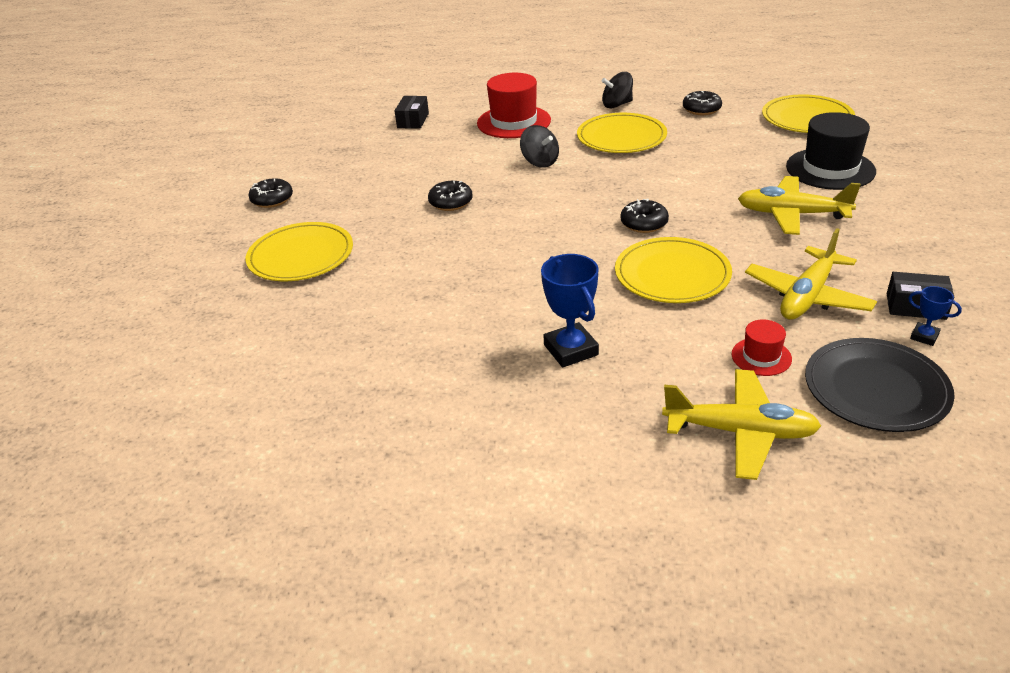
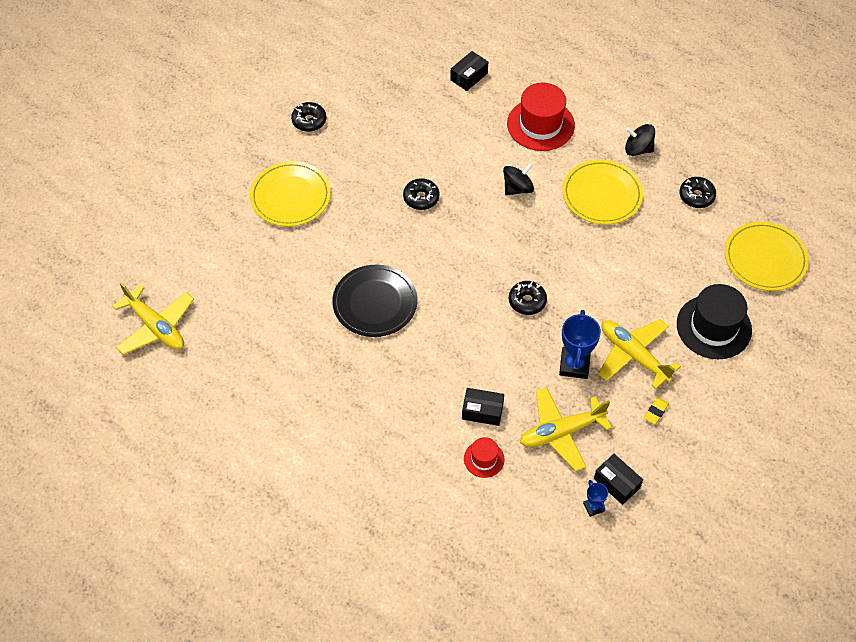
camera: 30 degrees right, 20 degrees up
(540, 162) = (517, 188): black spinning top -> black spinning top turned 120 degrees counterclockwise
(571, 350) = (384, 383): blue trophy -> blue trophy (574, 365)
(672, 274) = (499, 360): yellow plate -> none
(707, 319) = (482, 411): none -> black box
(740, 432) = (419, 500): yellow plane -> yellow plane (156, 327)
(869, 240) = (656, 412): none -> yellow eraser
(876, 388) = (522, 522): black plate -> black plate (375, 303)

